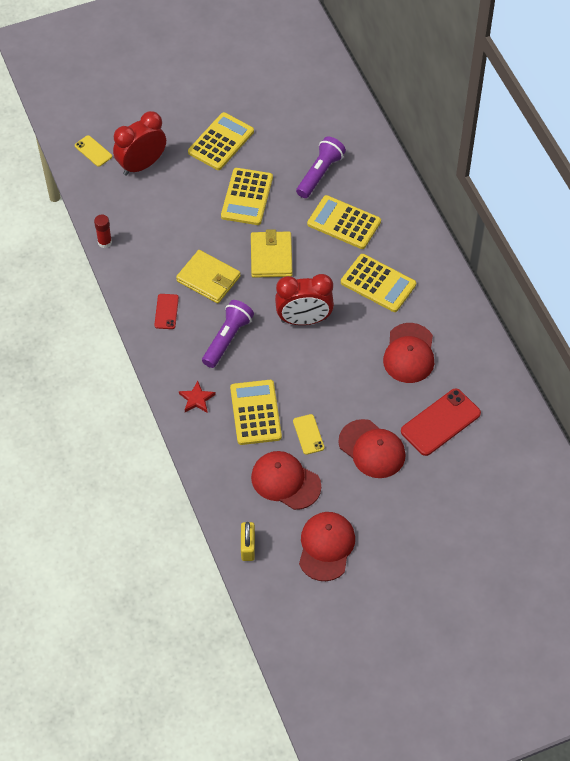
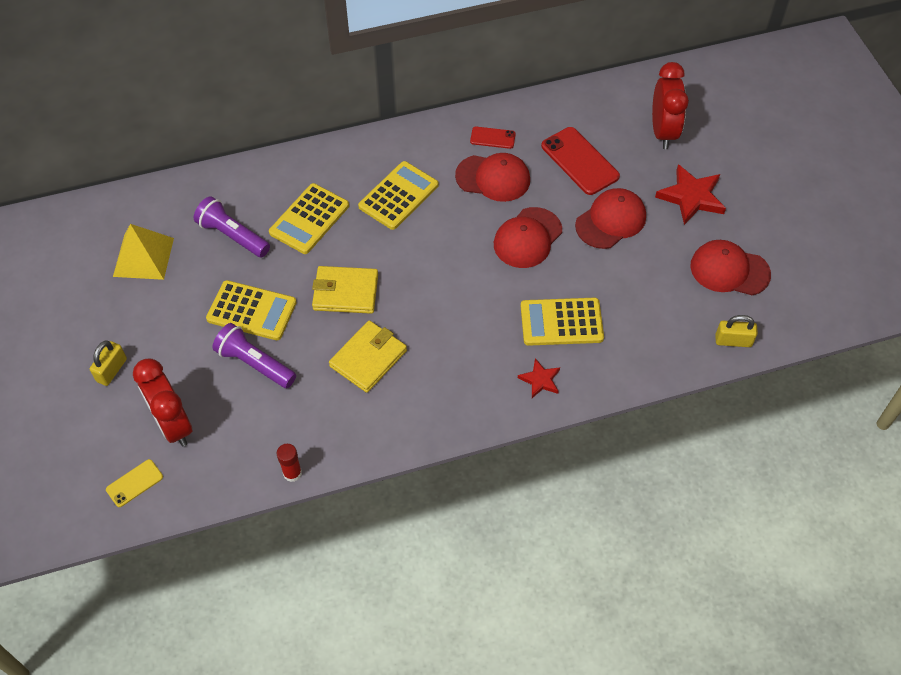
camera: 85 degrees left, 0 degrees up
(166, 311) = (411, 406): red phone -> red phone (492, 138)
(186, 120) = (112, 370): none -> yellow padlock
(221, 142) = (158, 333): yellow calculator -> none
(227, 339) = (458, 344): purple flashlight -> purple flashlight (255, 363)
(285, 481) = (651, 300): red cap -> red cap (527, 238)
(292, 120) = (143, 257): none -> yellow pyramid
(304, 320) = (439, 267): red clock -> red clock (663, 132)
(308, 434) = (591, 275): yellow phone -> none
(410, 517) = (691, 197): none -> red star

